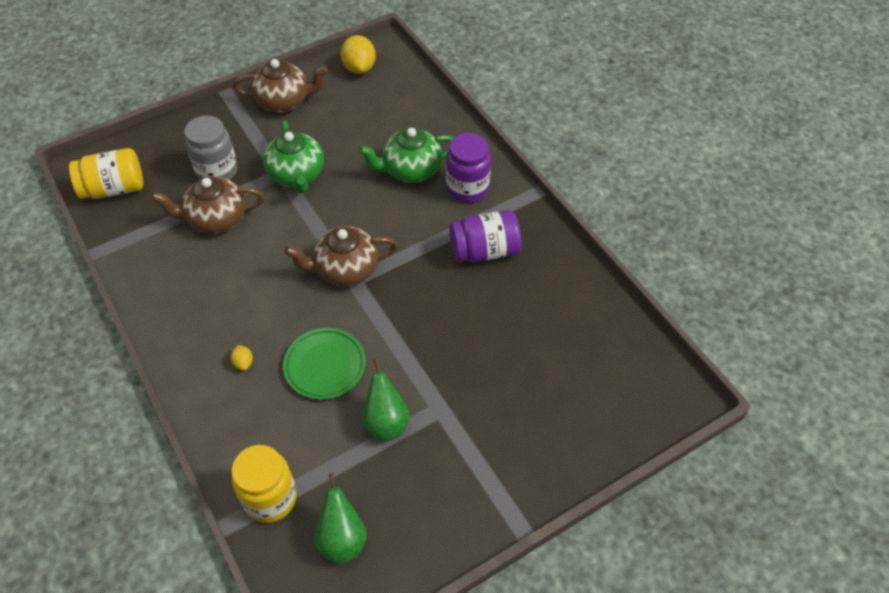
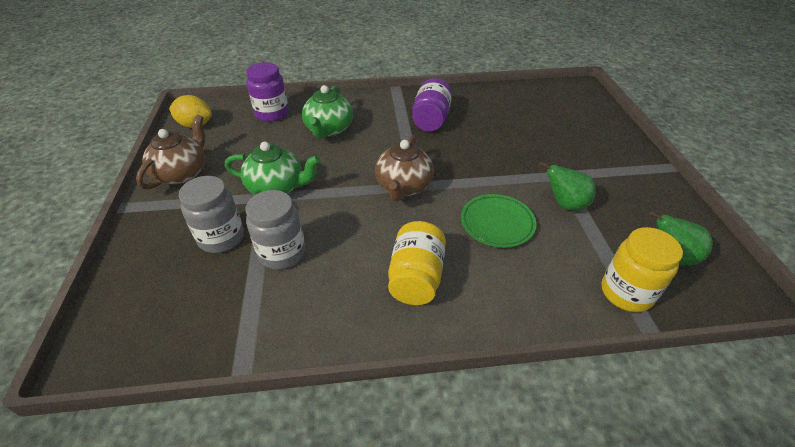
camera: 65 degrees left, 10 degrees down
(114, 189) = (159, 333): yellow jar -> yellow jar (416, 277)
(216, 219) = (282, 253): brown teapot -> grey jar
(243, 363) = (470, 275): yellow lemon -> none
(467, 189) = (369, 111): purple jar -> purple jar (272, 114)

